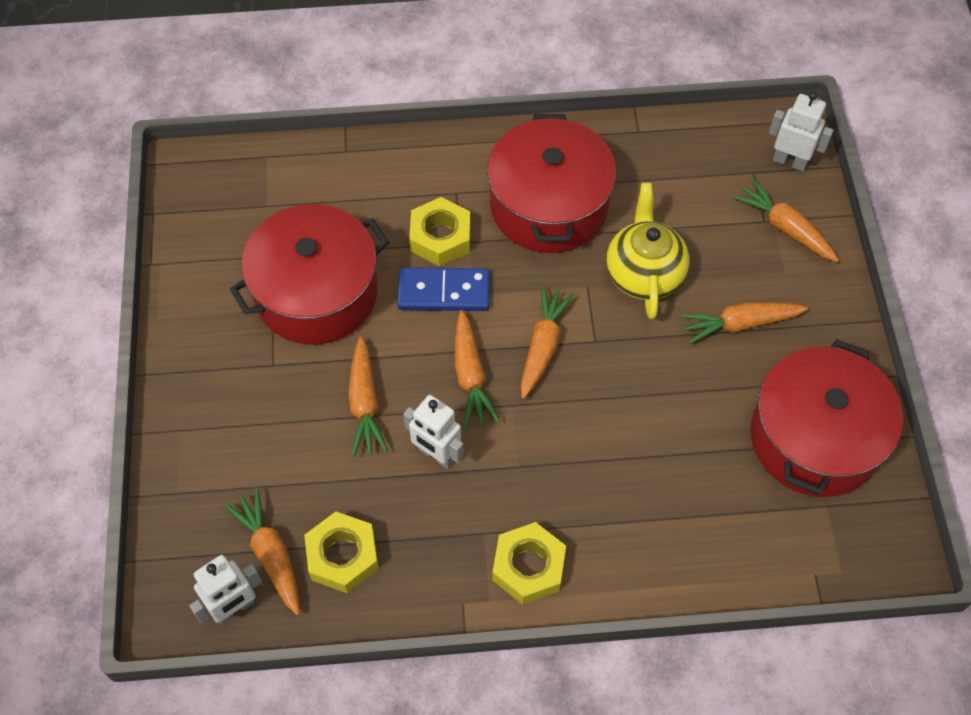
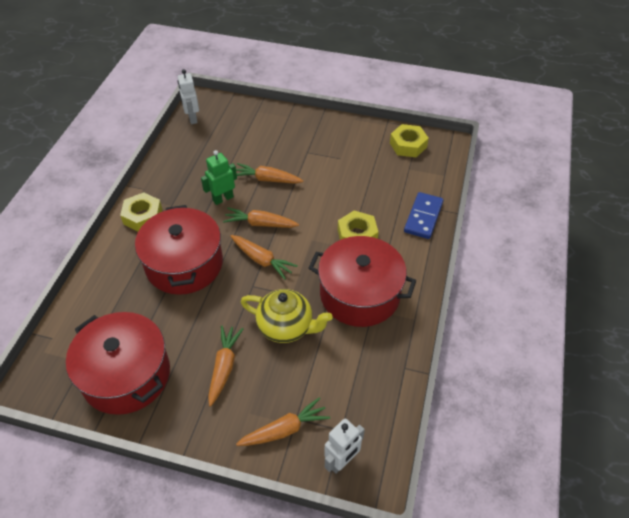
camera: 110 degrees right, 10 degrees down
(271, 555) = (209, 133): orange carrot -> none
(316, 293) = (342, 176): red pot -> red pot (184, 264)
(343, 556) = (193, 154): yellow nut -> yellow nut (408, 145)
(436, 455) = (223, 198): white robot -> green robot
(444, 292) = (319, 227): blue domino -> blue domino (423, 217)

